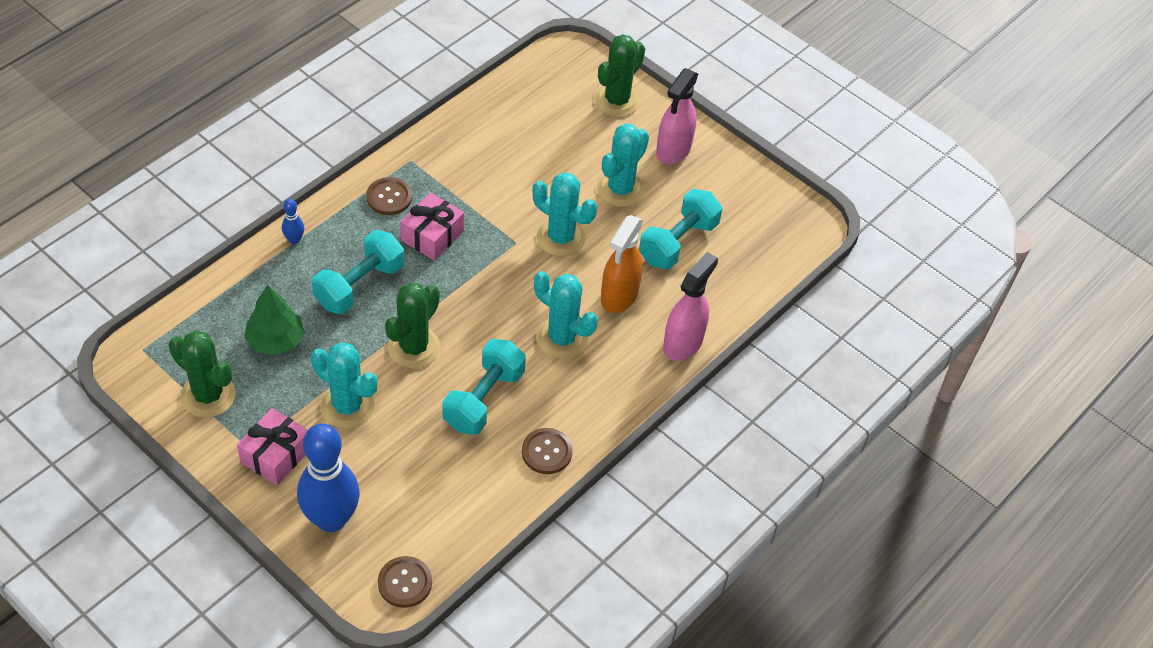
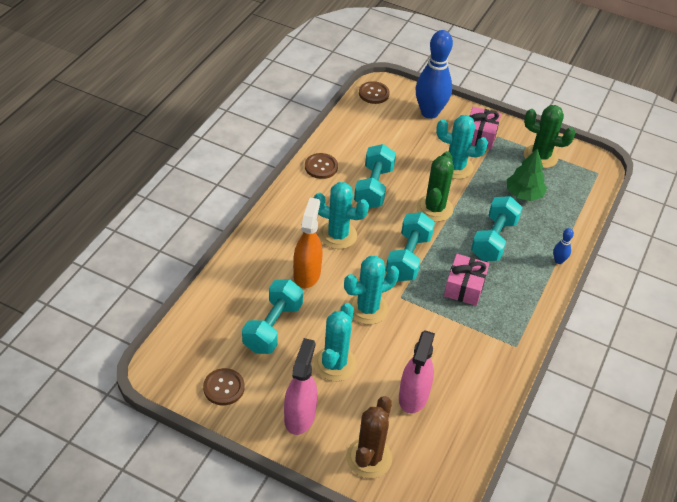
camera: 165 degrees right, 5 degrees down
(389, 197) = (513, 309): brown button -> brown button (224, 387)
(483, 287) = (408, 257): none -> turquoise dumbbell
(561, 238) = (367, 309): turquoise cactus -> turquoise cactus turned 45 degrees counterclockwise
(617, 100) = (369, 458): green cactus -> brown cactus
(683, 343) = (249, 251): pink spray bottle -> pink spray bottle (413, 396)

